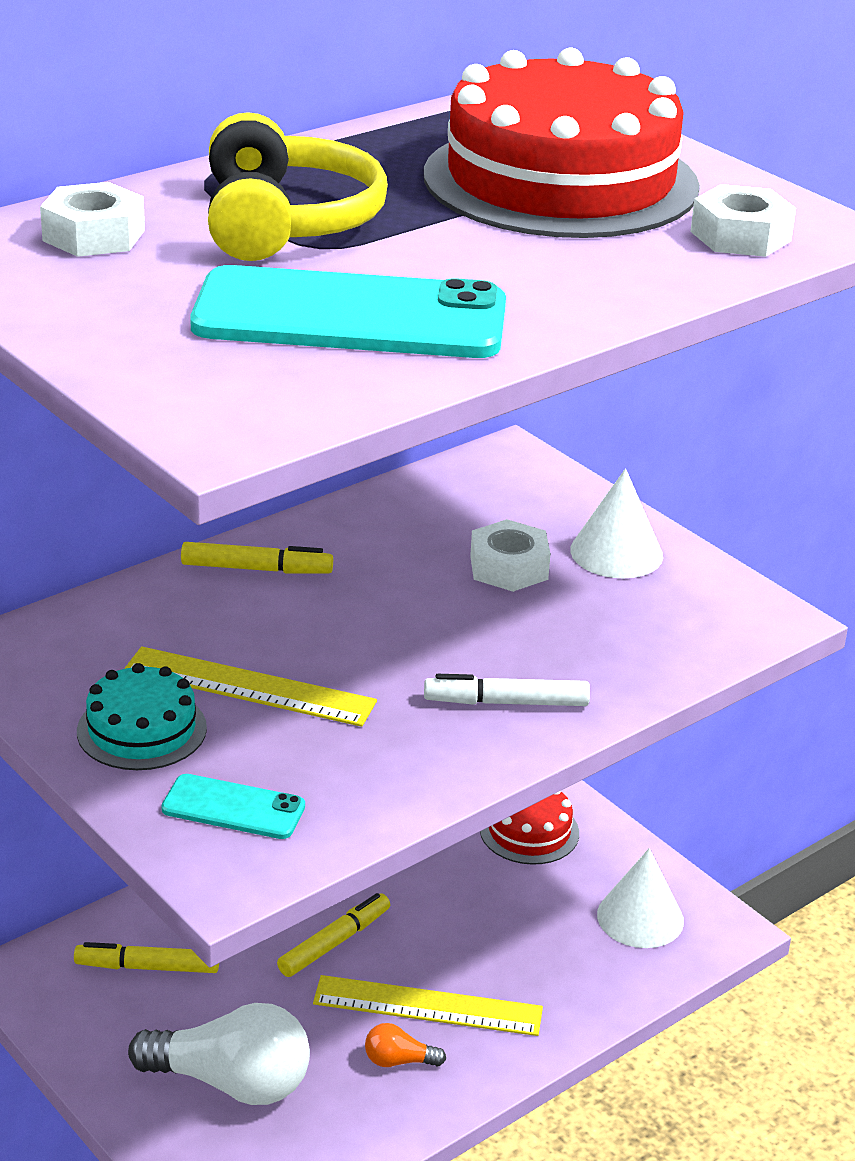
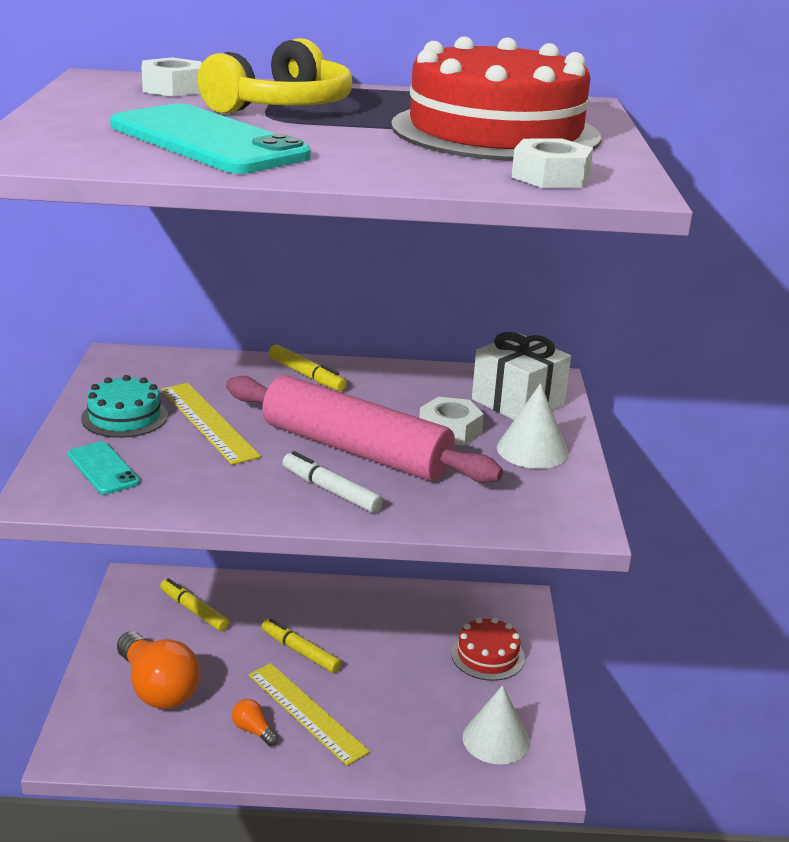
camera: 40 degrees right, 5 degrees down
(231, 1082) = (157, 688): white light bulb -> orange light bulb
(334, 942) = (300, 652): yellow marker -> yellow marker turned 135 degrees counterclockwise
(455, 640) = (355, 450): none -> pink rolling pin
(521, 498) = (518, 402): none -> white gift

